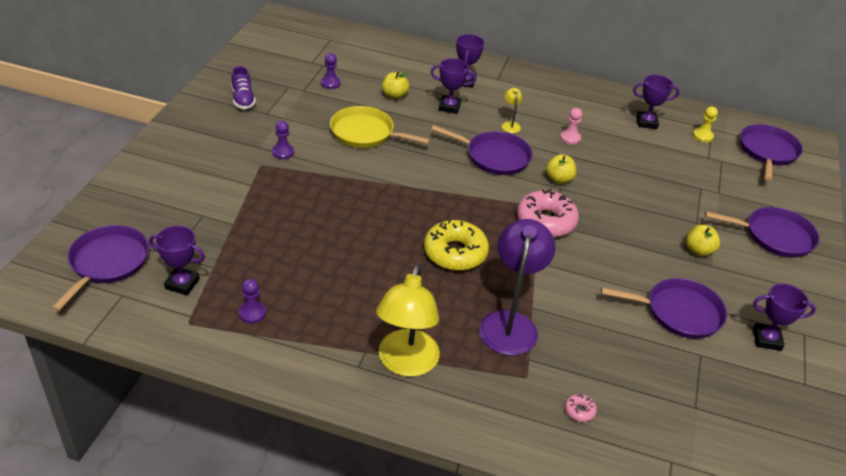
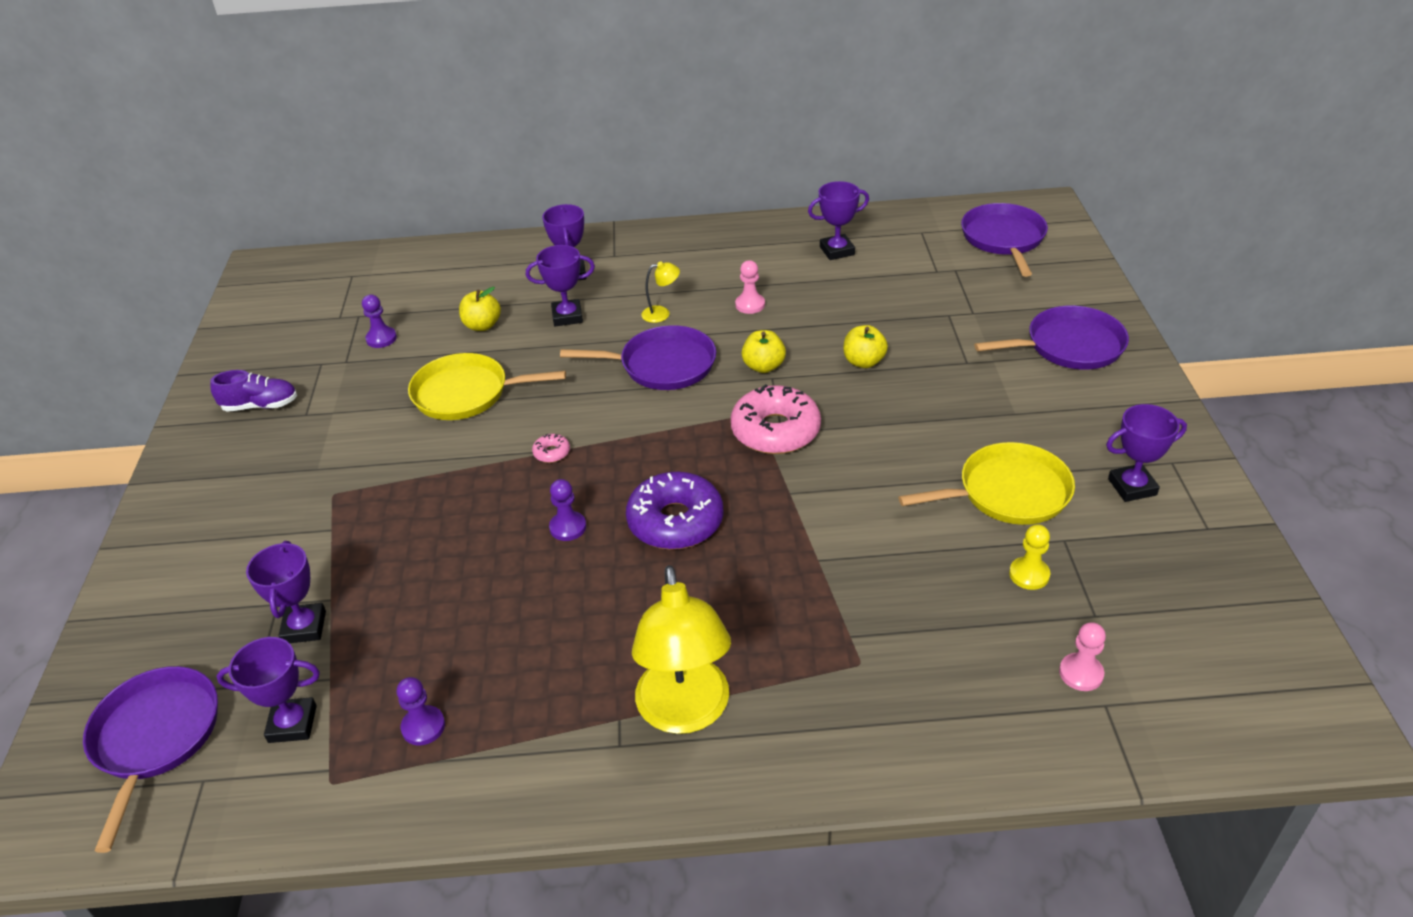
camera: 15 degrees left, 0 degrees up
(212, 234) = (304, 627): none -> purple trophy
(243, 99) = (260, 405): purple shoe -> purple shoe turned 60 degrees counterclockwise
(283, 152) = (357, 464): purple pawn -> purple pawn (568, 527)
(455, 253) = (675, 521): yellow donut -> purple donut
(510, 125) = (662, 313): yellow lamp -> yellow lamp turned 105 degrees clockwise
(510, 323) = (799, 594): purple lamp -> none
(579, 411) = (953, 683): pink donut -> pink donut (552, 453)
(666, 437) = (1081, 673): none -> pink pawn
(679, 312) = (1008, 492): purple pan -> yellow pan
(698, 250) = (988, 399): yellow apple -> yellow apple (863, 362)
(702, 136) = (915, 245): yellow pawn -> yellow pawn (1029, 574)

